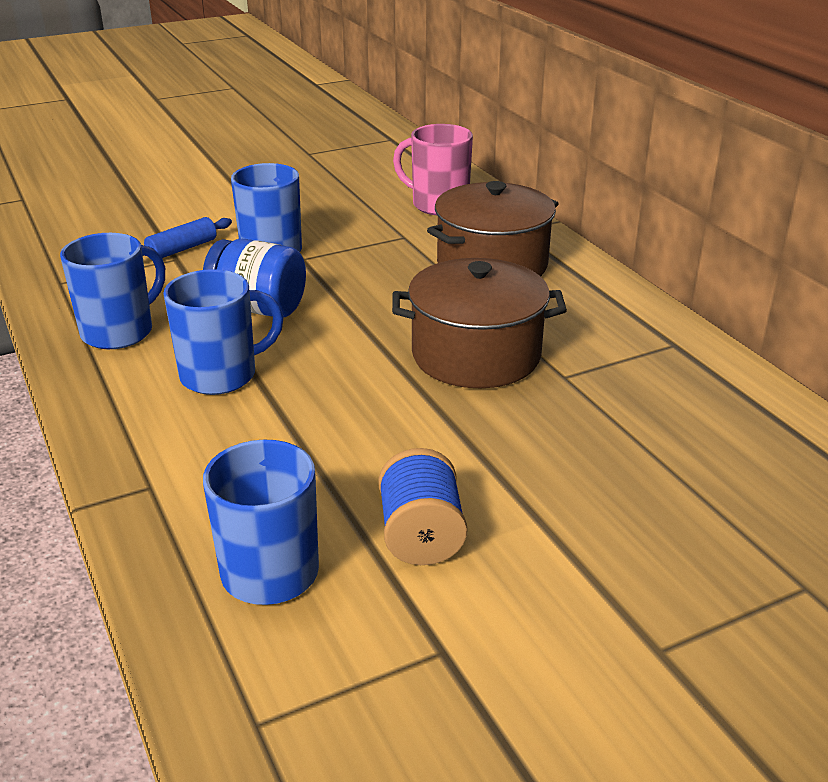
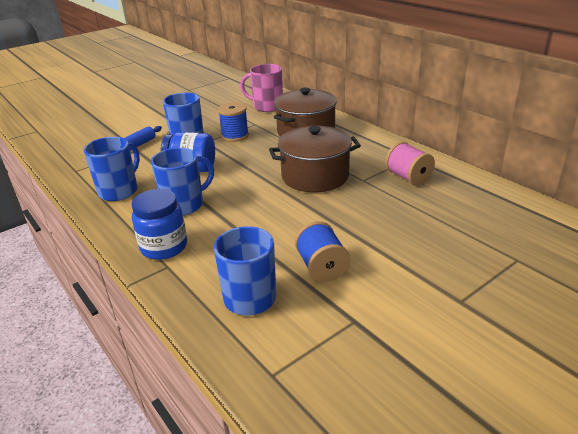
camera: 10 degrees left, 0 degrees up
(157, 449) = (164, 247): none -> blue jar
(358, 255) = (235, 136): none -> blue spool
(652, 384) = (408, 177): none -> pink spool

